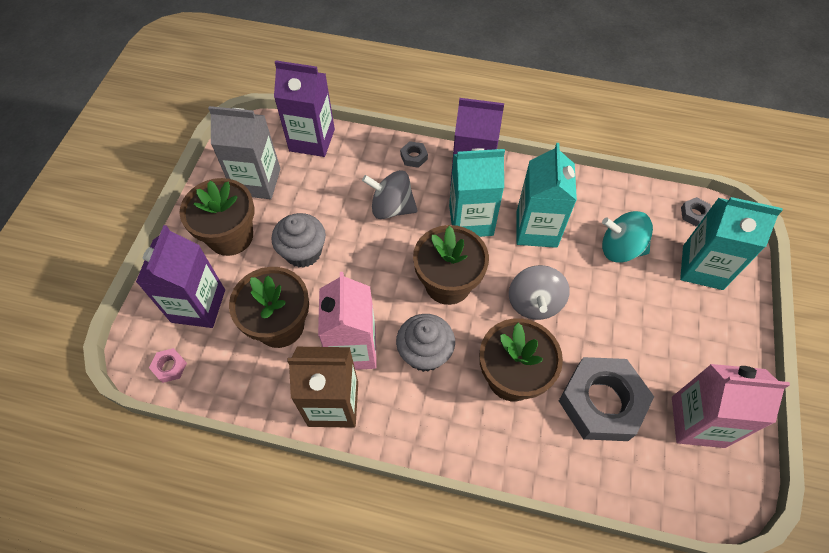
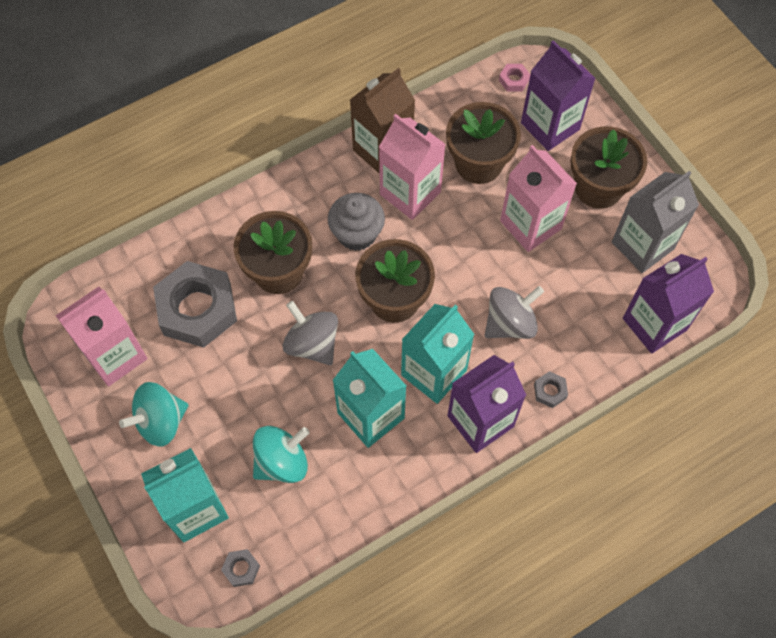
camera: 135 degrees right, 5 degrees up
(303, 252) = (530, 225): grey cupcake -> pink carton
(691, 341) = (161, 422): none -> turquoise spinning top

